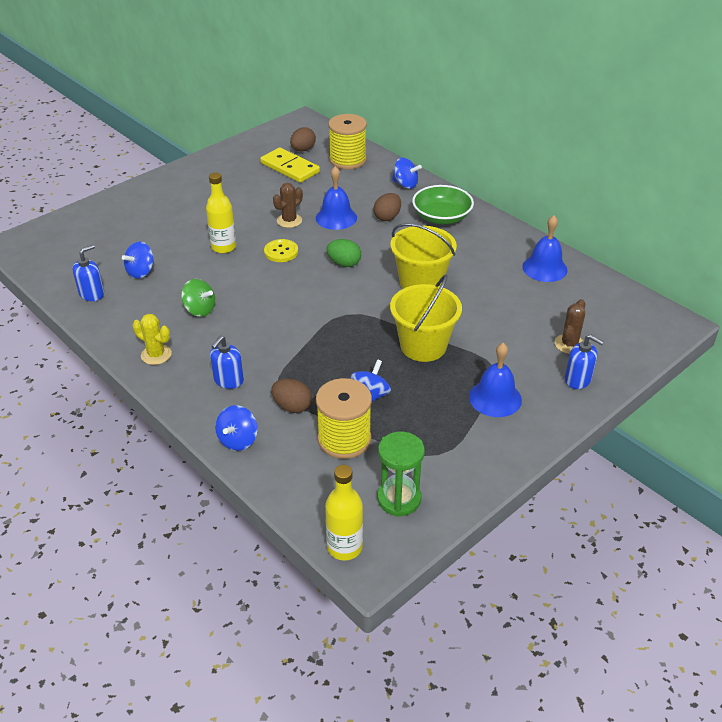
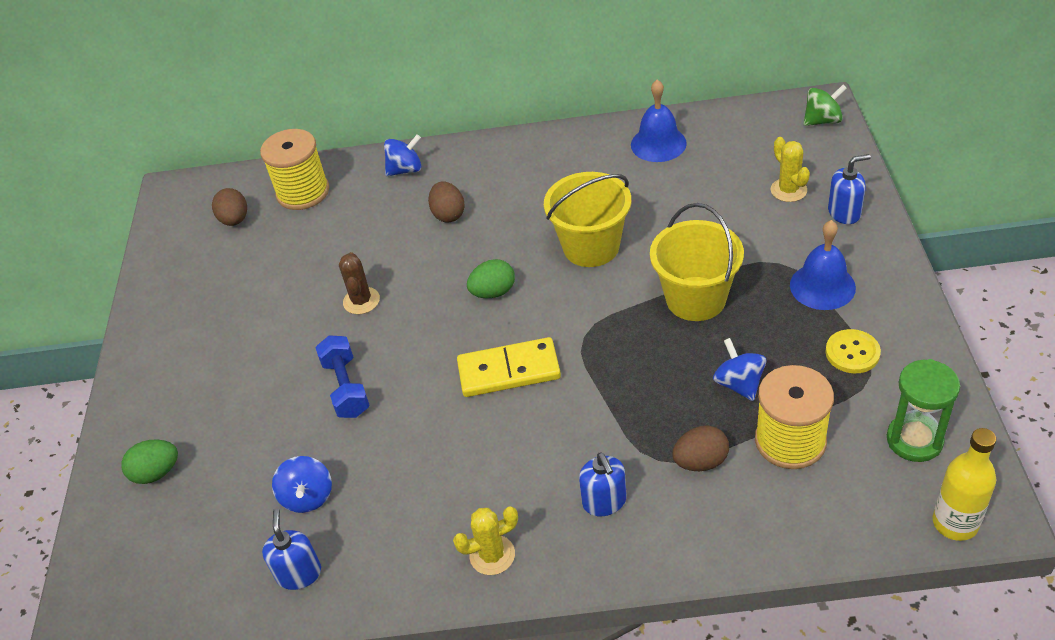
camera: 45 degrees left, 5 degrees up
(115, 217) = (156, 473): none -> green egg
(200, 310) = (446, 469): green spinning top -> green spinning top (822, 120)
(223, 247) = (346, 387): yellow bottle -> blue dumbbell
(238, 440) = (717, 541): blue spinning top -> none
(281, 252) = (413, 337): yellow button -> yellow button (852, 353)
(290, 168) = (256, 249): yellow domino -> yellow domino (509, 370)
(336, 217) = (401, 257): blue bell -> none
(441, 217) = (495, 172): green bowl -> none
(569, 344) = (788, 190): brown cactus -> yellow cactus

